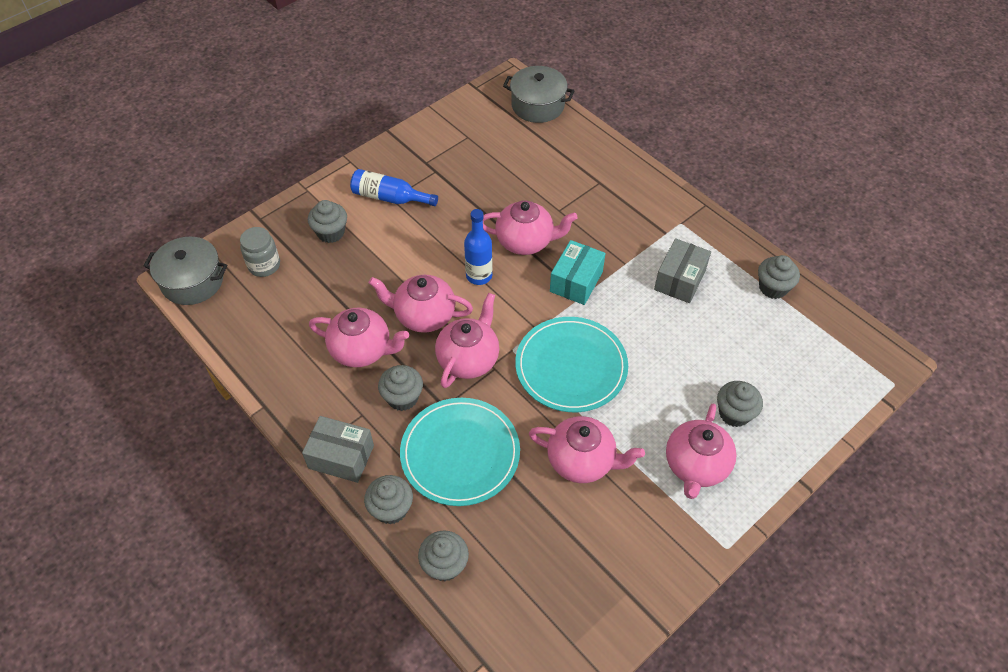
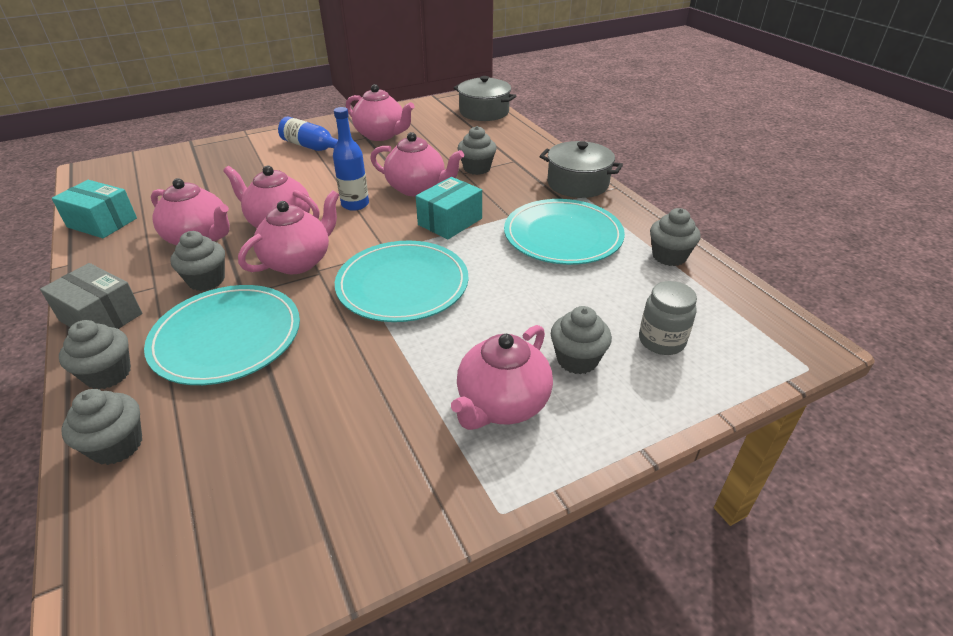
camera: 15 degrees right, 15 degrees down
(192, 281) = (98, 173): grey pot -> grey pot (577, 184)
(253, 349) = (102, 223): none -> turquoise box
(264, 265) = (167, 172): grey jar -> grey jar (661, 341)
(330, 232) = (243, 161): grey cupcake -> grey cupcake (477, 168)
(582, 461) = (361, 371): pink teapot -> pink teapot (381, 135)
(679, 280) = (563, 235): grey box -> turquoise plate

